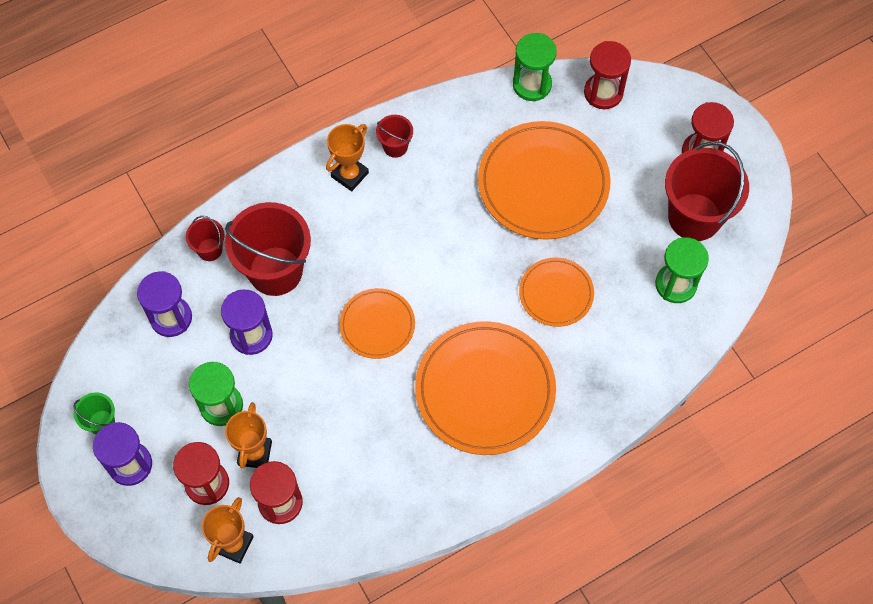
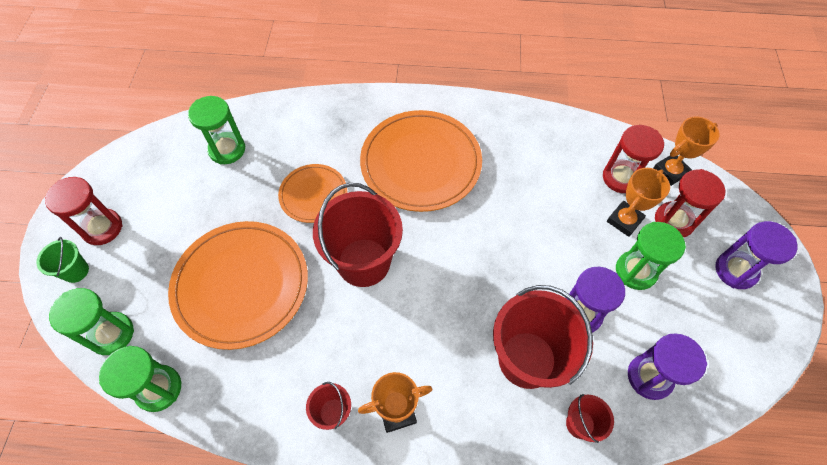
camera: 145 degrees left, 5 degrees down
(101, 422) = (751, 319): green bucket -> green bucket (76, 271)
(377, 325) = (467, 256): orange plate -> none
(603, 92) = (111, 334): red hourglass -> green hourglass
(694, 217) = (163, 185): red bucket -> red bucket (363, 262)

